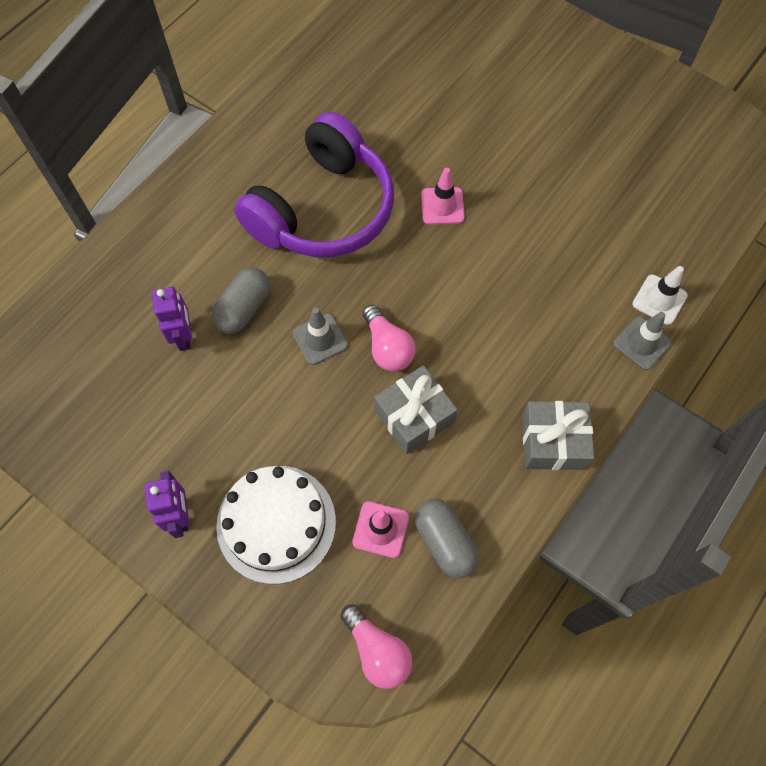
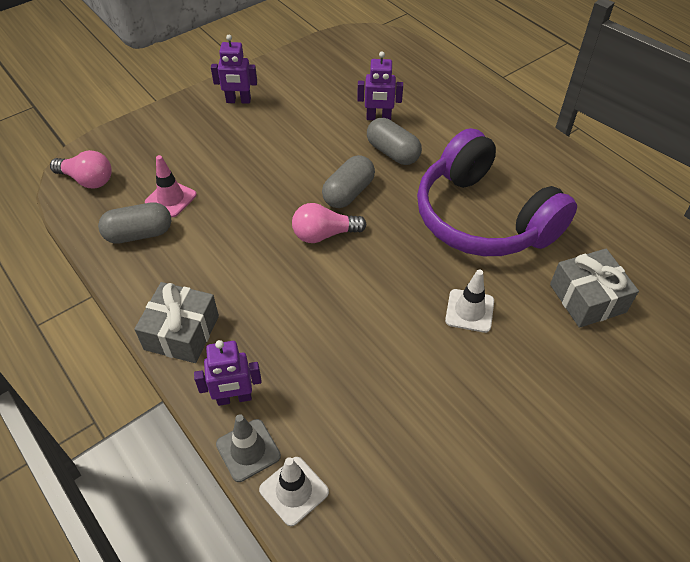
camera: 105 degrees right, 15 degrees down
(276, 523) = (207, 144): white cake -> none
(320, 339) = (348, 193): grey traffic cone -> grey capsule
(377, 651) = (87, 180): pink light bulb -> pink light bulb turned 135 degrees counterclockwise
(414, 416) = (253, 238): grey gift -> grey gift (587, 298)
(442, 206) = (469, 311): pink traffic cone -> white traffic cone
(601, 370) = (234, 398): none -> purple robot

